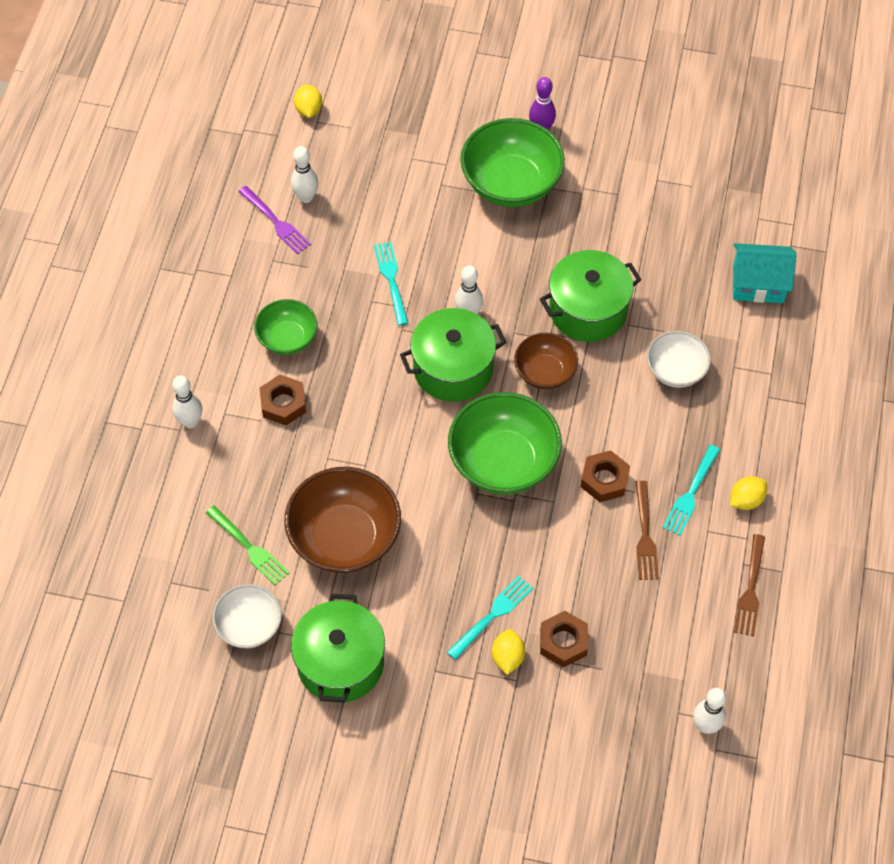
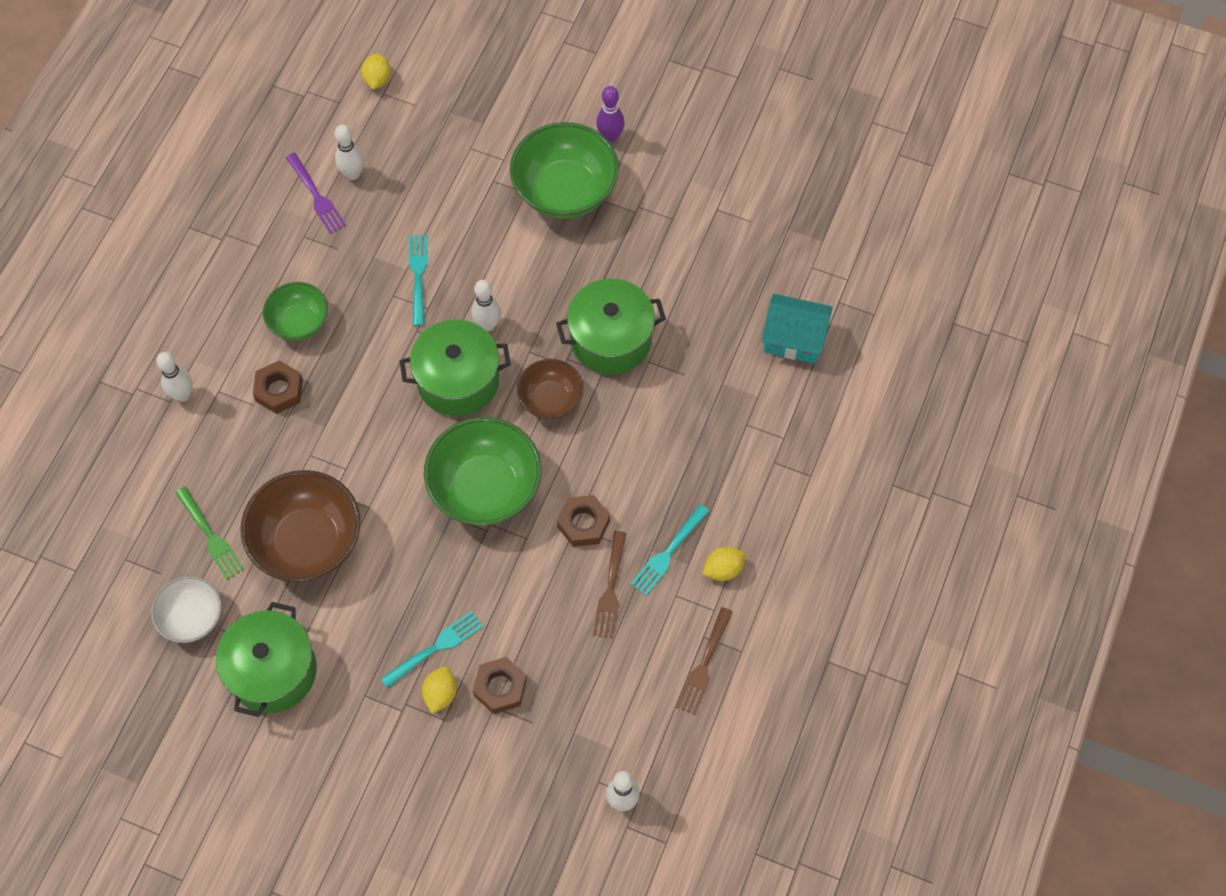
camera: 10 degrees right, 5 degrees up
(676, 370) = (685, 419): white bowl -> none

